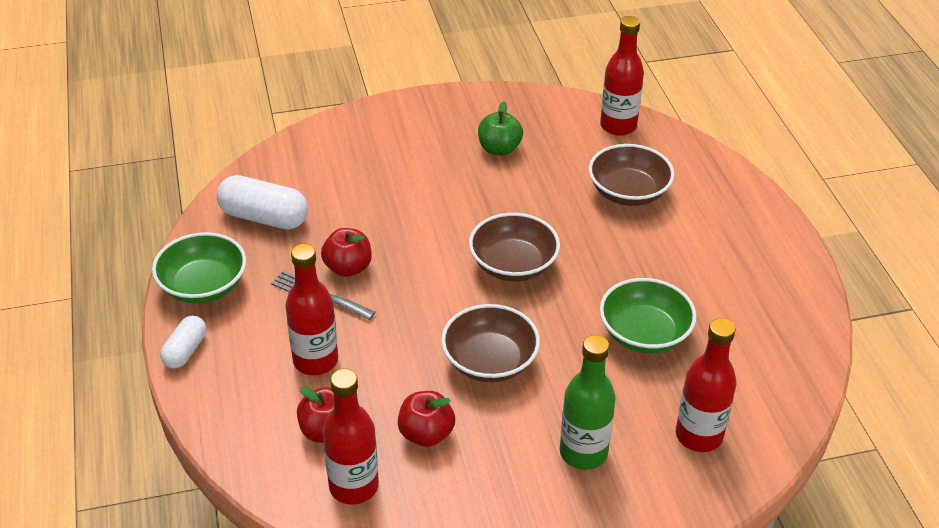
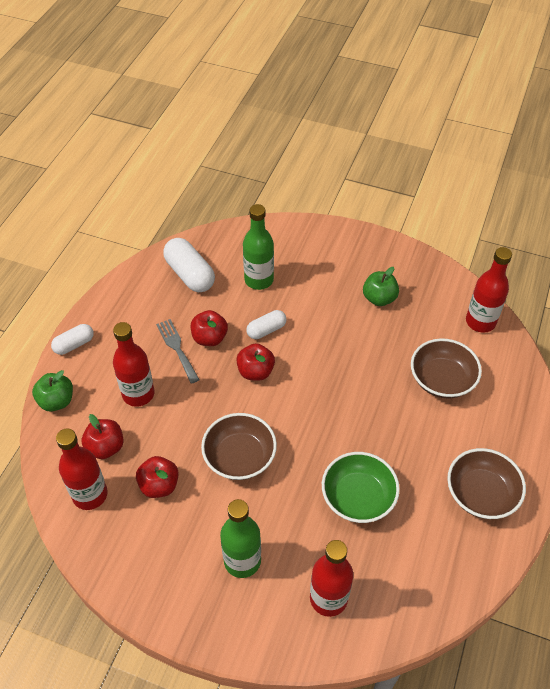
camera: 35 degrees right, 10 degrees up
(203, 286) = (118, 305): green bowl -> none
(219, 417) = (56, 401): none -> green apple
(351, 188) = (259, 280): none -> green bottle
(406, 231) = (266, 330): none -> white capsule
(431, 275) = (255, 371): none -> red apple
(513, 265) = (314, 393): brown bowl -> brown bowl (481, 494)

